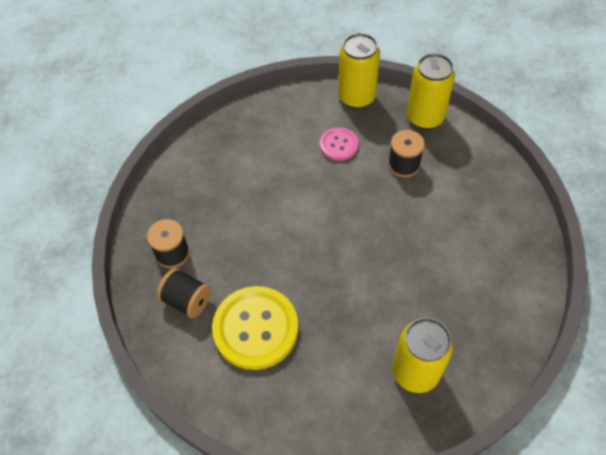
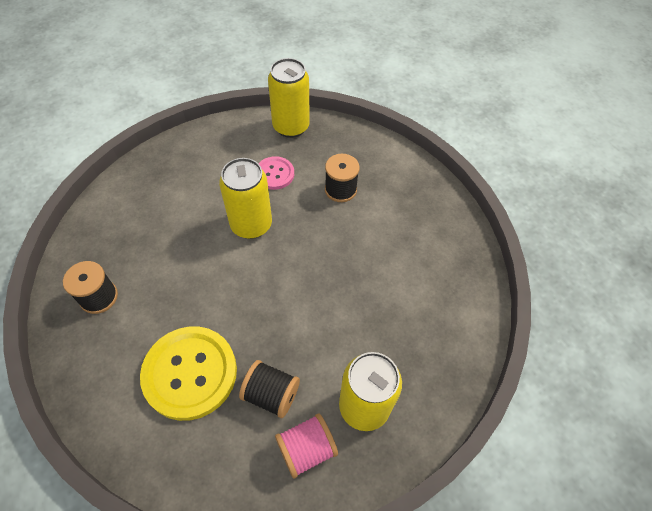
camera: 10 degrees left, 0 degrees up
(187, 300) = (114, 348): black spool -> black spool (271, 394)
(360, 404) = (306, 449): none -> pink spool
(425, 117) = (359, 143): yellow can -> yellow can (251, 225)

